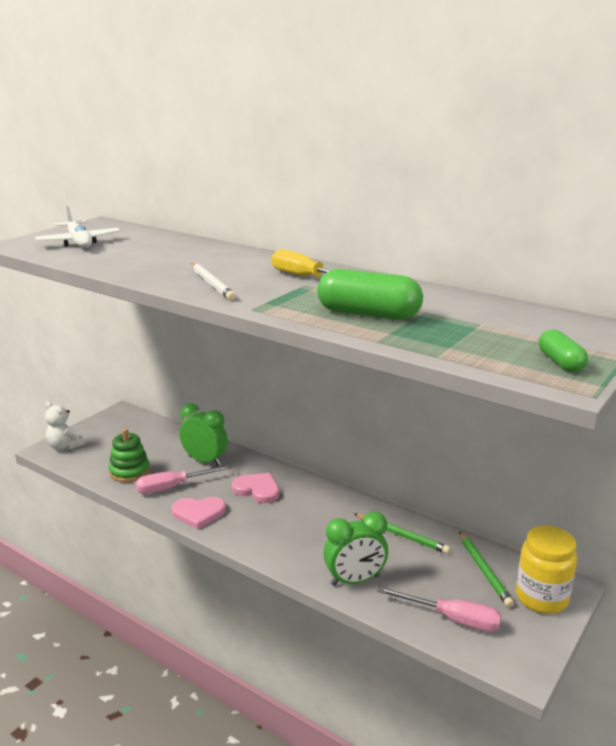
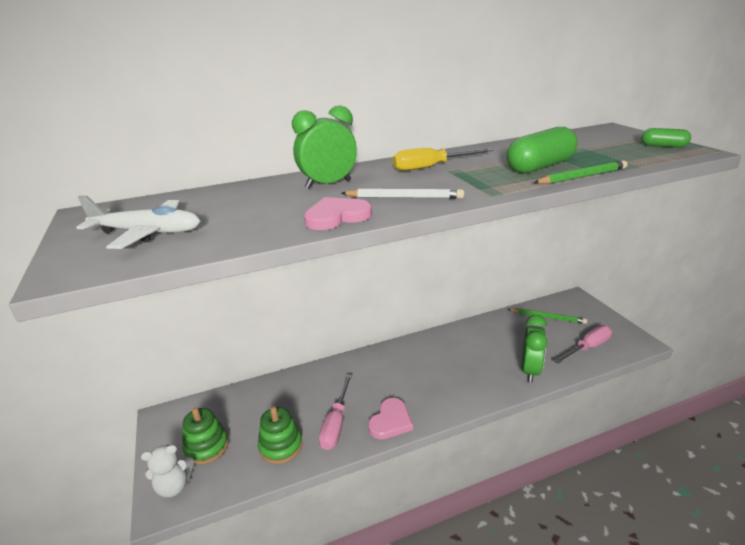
camera: 55 degrees left, 5 degrees up
(107, 442) = (206, 447): none -> green stacking toy
(205, 461) = (314, 389): green clock -> green clock (328, 184)
(257, 490) = (385, 375): pink heart -> pink heart (336, 216)
(402, 535) = (493, 332): green pencil -> green pencil (582, 176)
(541, 598) = (582, 310): yellow jar -> none

